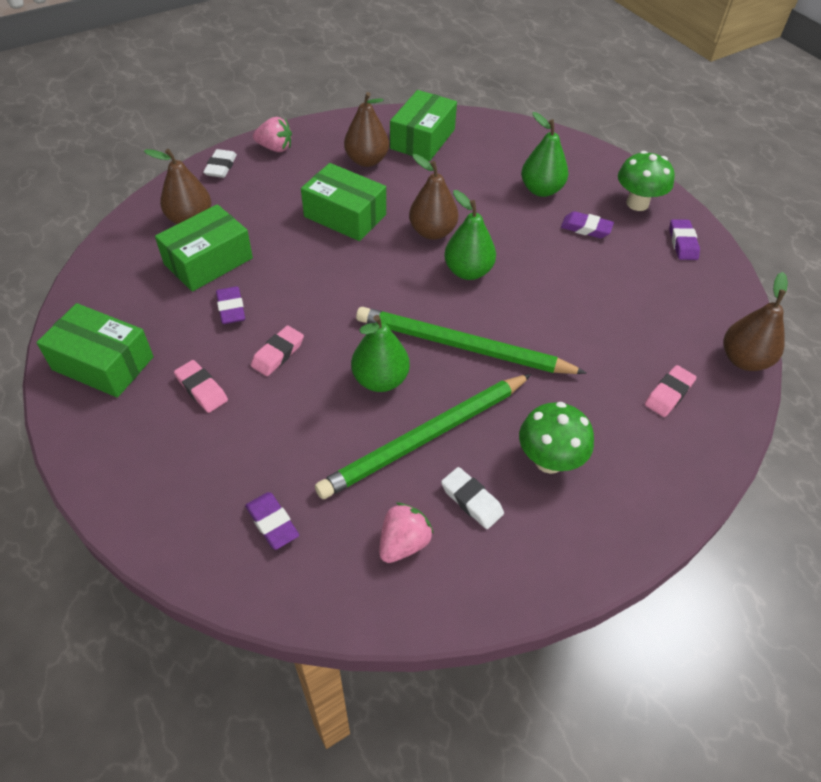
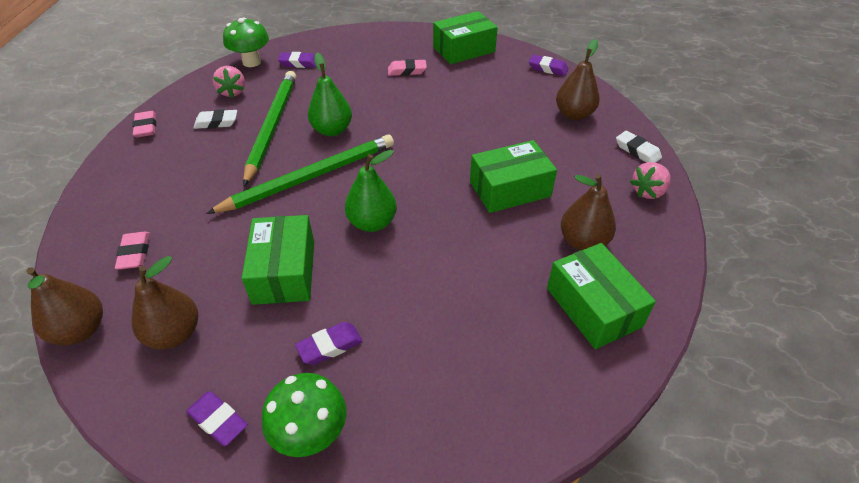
camera: 130 degrees right, 5 degrees down
(208, 261) = (517, 107): green box -> green box (284, 272)
(231, 308) = (460, 100): purple eraser -> purple eraser (547, 68)
(278, 354) = (401, 103): pink eraser -> pink eraser (146, 127)
(432, 232) = (439, 229): brown pear -> brown pear (174, 334)
(541, 190) = (419, 353): green pear -> none
(549, 460) = (190, 163): green mushroom -> green mushroom (251, 62)

